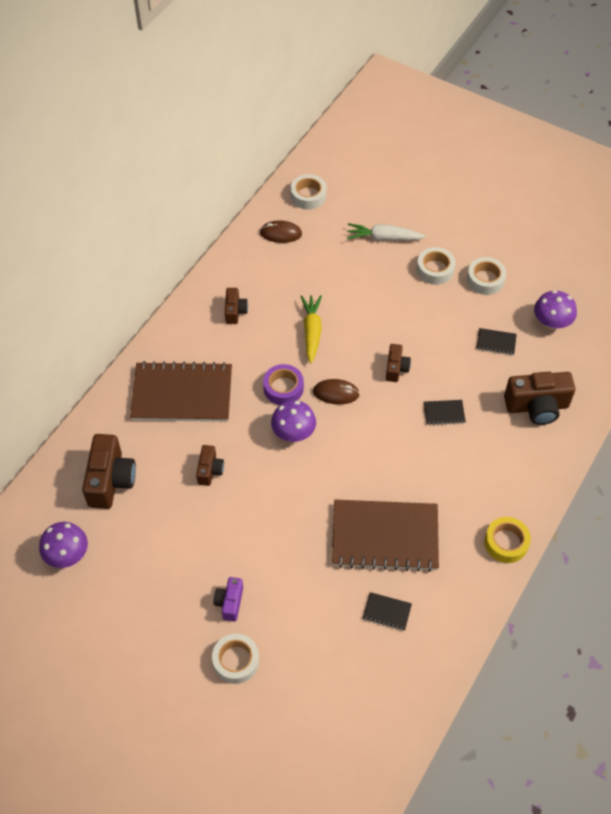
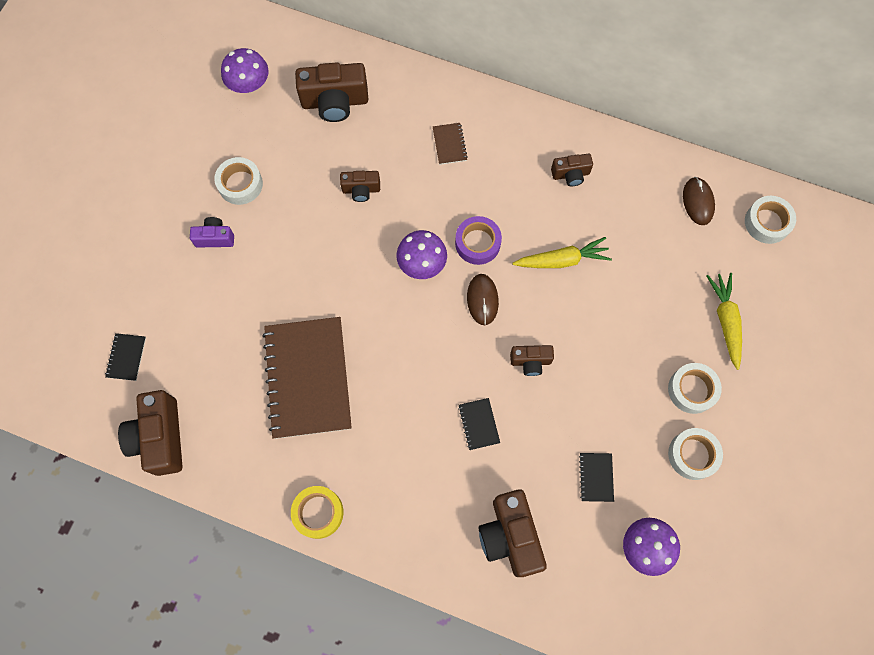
camera: 80 degrees right, 15 degrees up
(182, 394) = (449, 144): brown notebook -> brown notebook, size x0.40
(236, 661) = (155, 255): white tape -> white tape (240, 184)
(383, 238) = (725, 320): white carrot -> yellow carrot
(387, 612) = (220, 392): black notebook -> black notebook (126, 357)
(424, 670) = (160, 438): none -> brown camera

